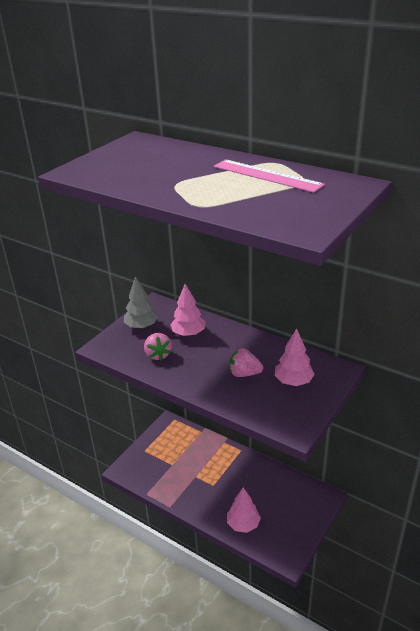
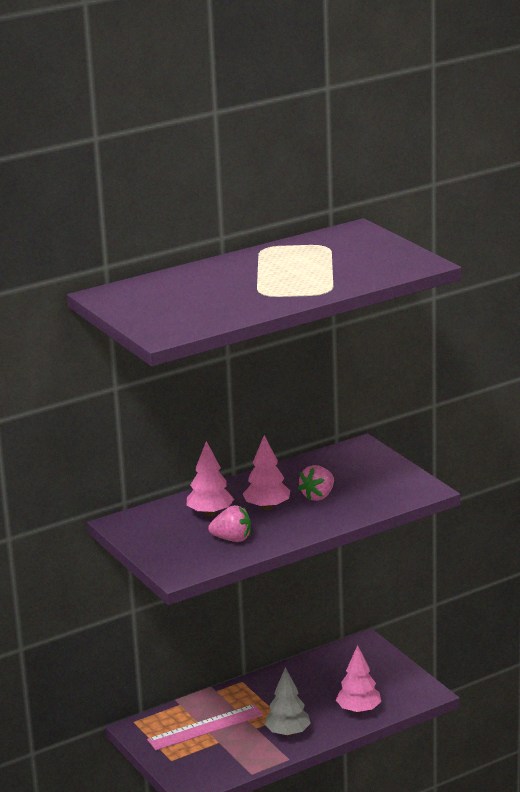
camera: 65 degrees left, 10 degrees down
(141, 326) = (161, 540): grey tree -> grey tree (288, 733)
(267, 175) = (292, 256): pink ruler -> pink ruler (205, 727)
(293, 381) = (356, 473): pink tree -> pink tree (267, 507)

